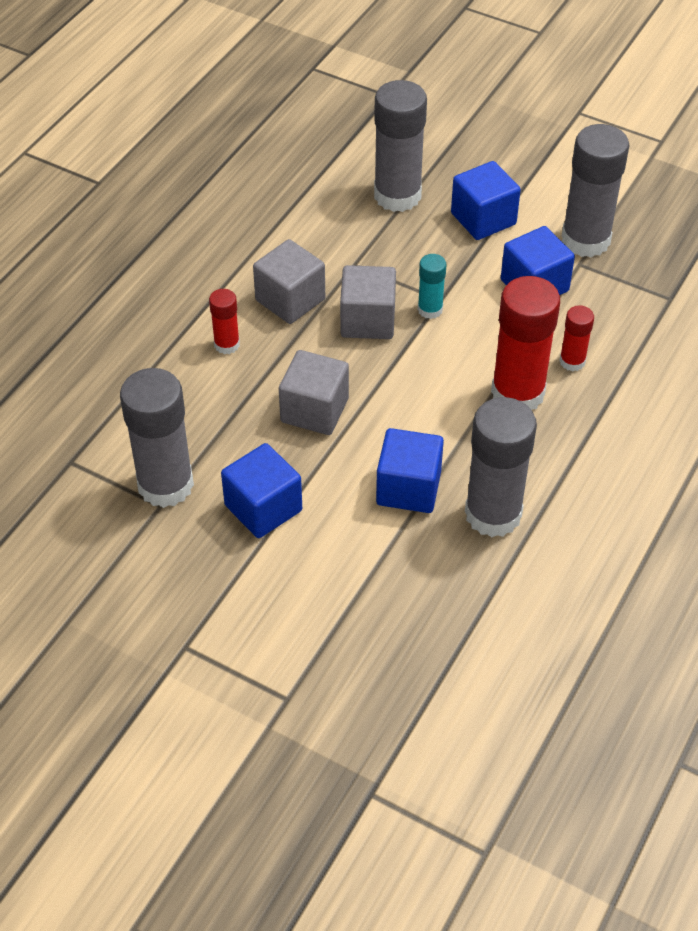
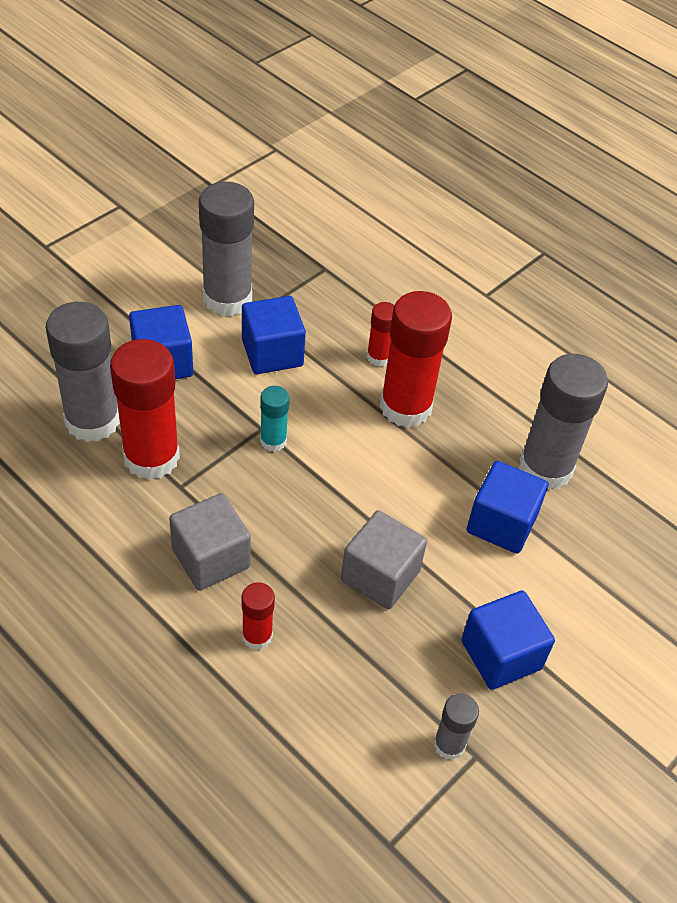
camera: 80 degrees left, 0 degrees up
(165, 485) = (449, 744): grey glue stick -> grey glue stick, size x0.50
(367, 320) = (269, 496): grey cube -> none
(376, 239) = (151, 457): none -> red glue stick

